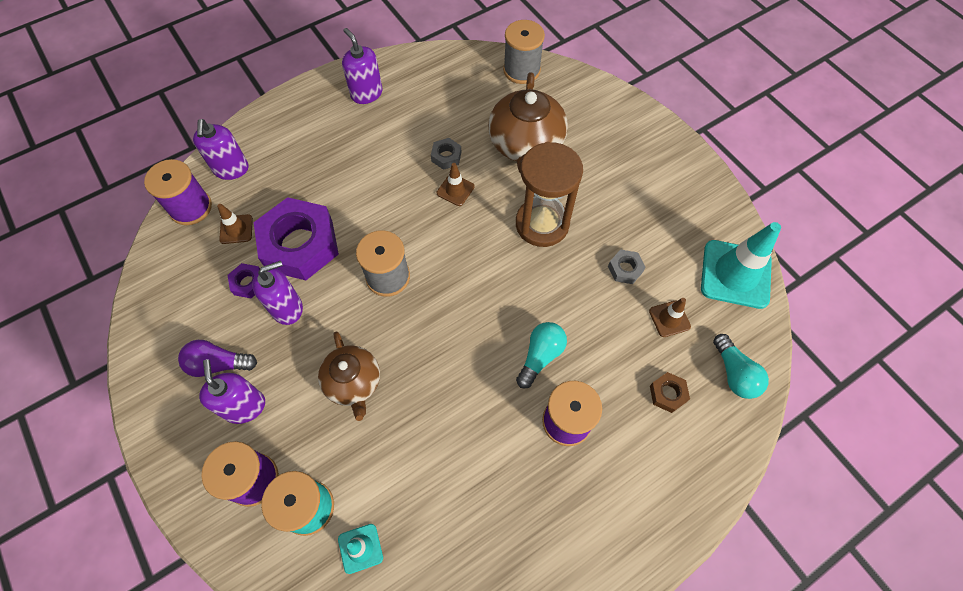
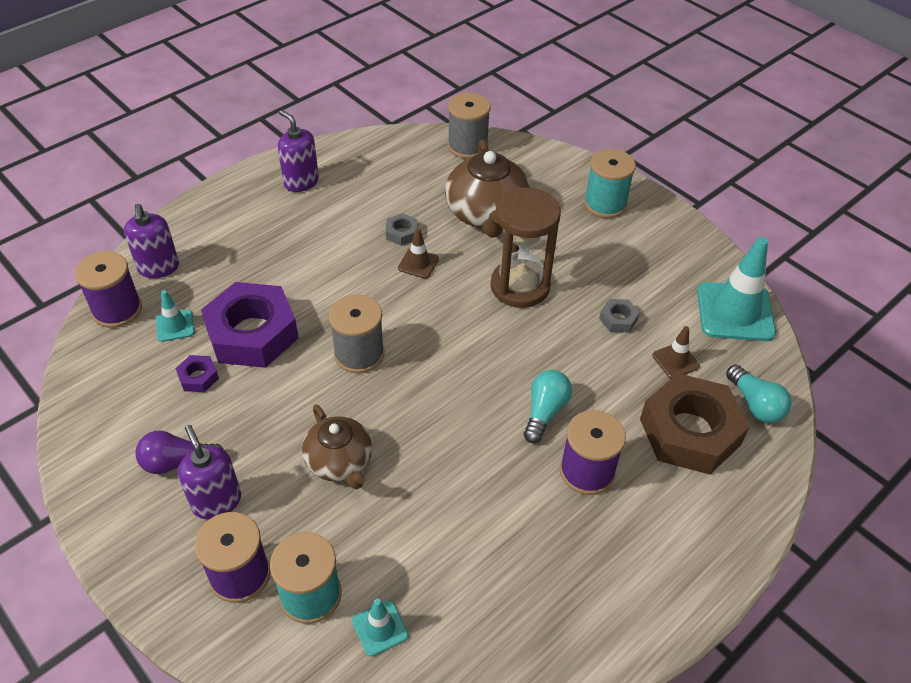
camera: 10 degrees left, 15 degrees down
(236, 229) = (175, 326): brown traffic cone -> turquoise traffic cone
(287, 308) = (249, 397): purple soap dispenser -> none
(636, 145) = (605, 204): none -> turquoise spool
(667, 394) = (689, 431): brown nut -> brown nut, size x2.38

